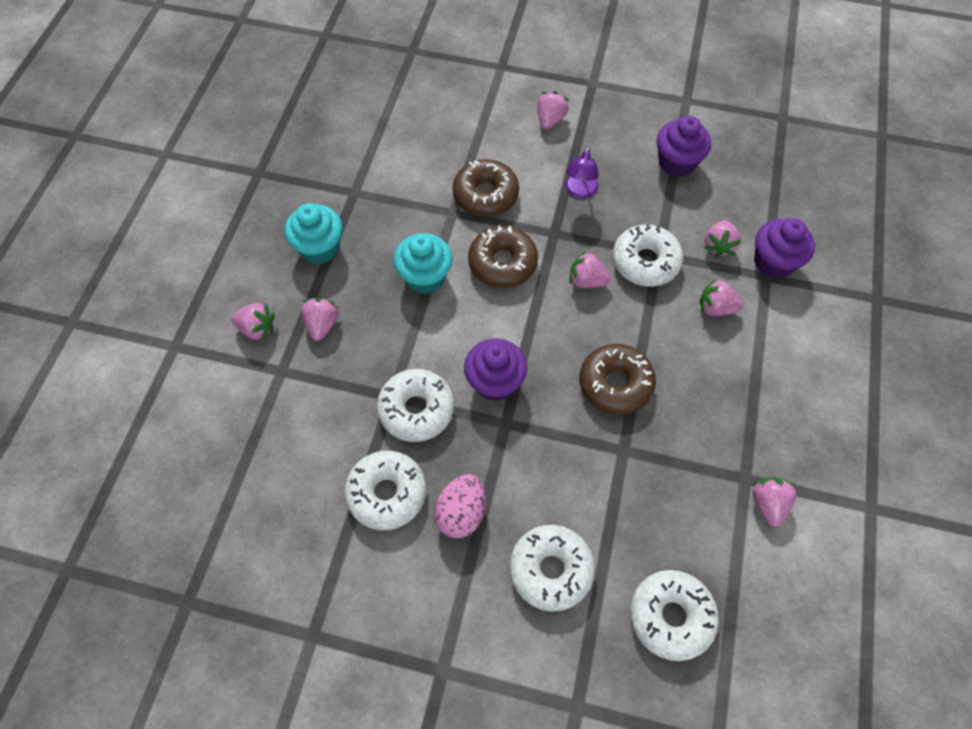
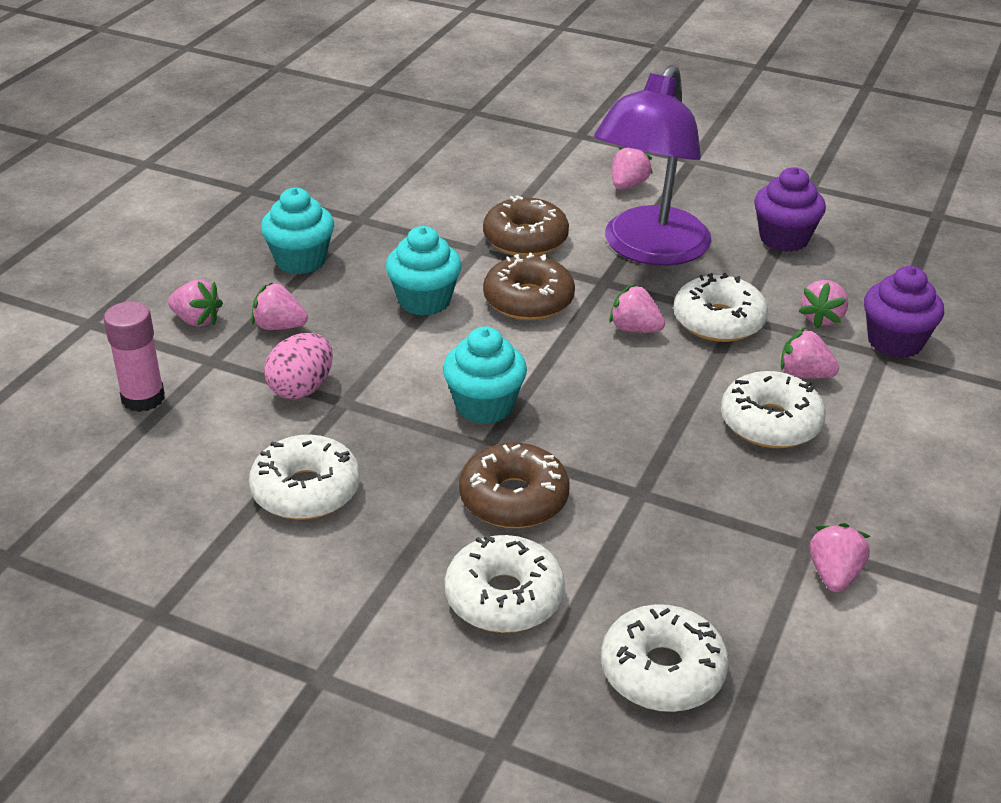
camera: 10 degrees right, 25 degrees down
(240, 420) = (143, 398): none -> pink glue stick
(322, 324) = (279, 326): pink strawberry -> pink strawberry turned 90 degrees counterclockwise
(416, 409) = (372, 418): white donut -> white donut (770, 423)
(461, 513) = (399, 523): pink egg -> pink egg (301, 388)
(495, 382) = (484, 406): purple cupcake -> turquoise cupcake
(580, 191) = (648, 249): purple lamp -> purple lamp, size x2.45
(615, 384) = (646, 428): brown donut -> brown donut (513, 499)

